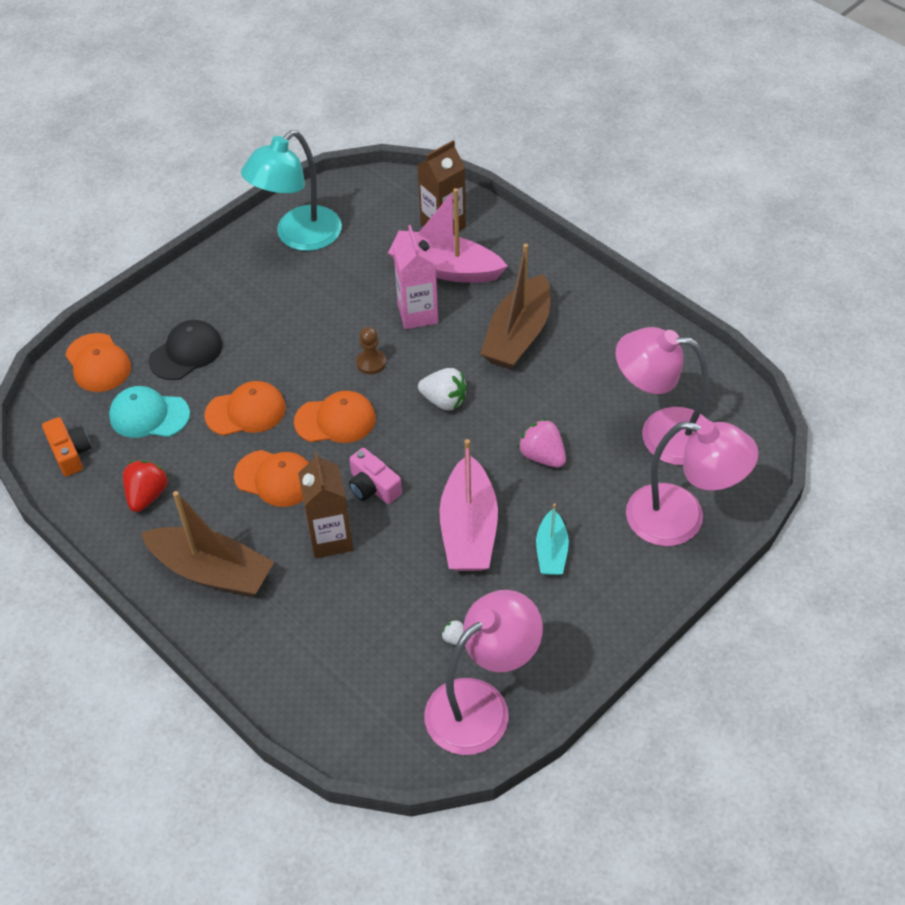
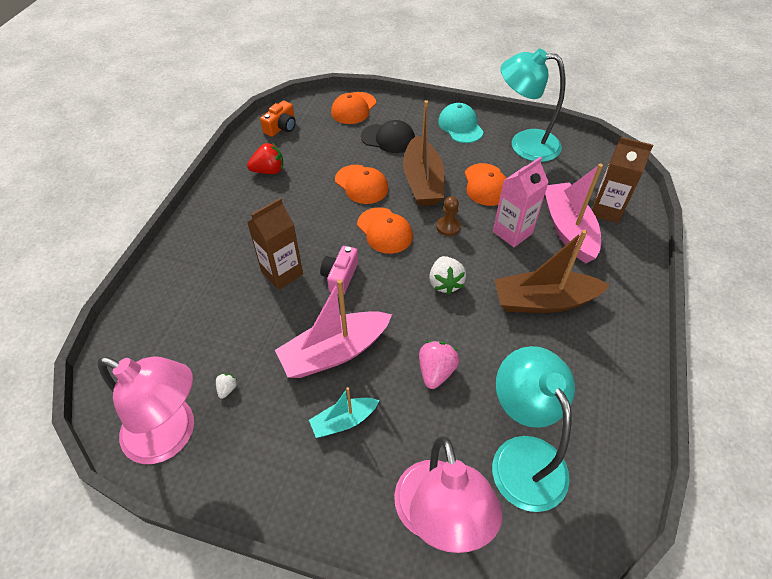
camera: 60 degrees right, 0 degrees up
(149, 415) = (329, 145): turquoise cap -> turquoise cap (460, 126)
(212, 571) = (226, 225): brown boat -> brown boat (422, 181)
(275, 478) = (316, 222): orange cap -> orange cap (486, 185)
(661, 434) = (522, 456): pink lamp -> turquoise lamp

